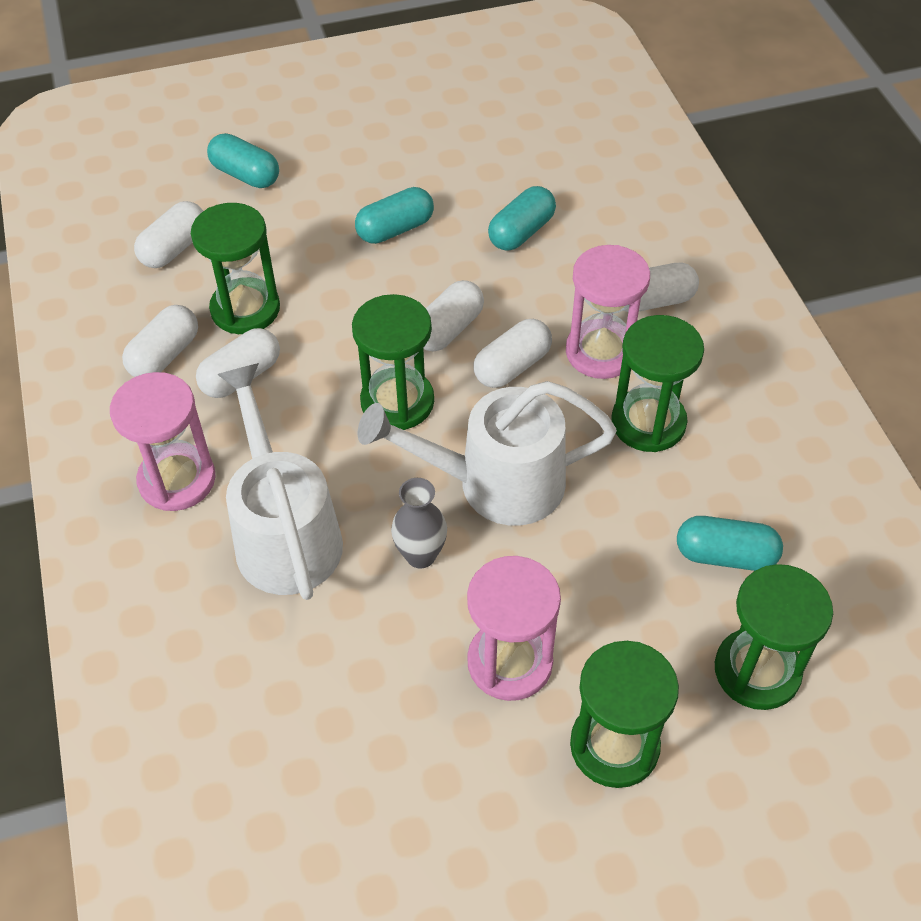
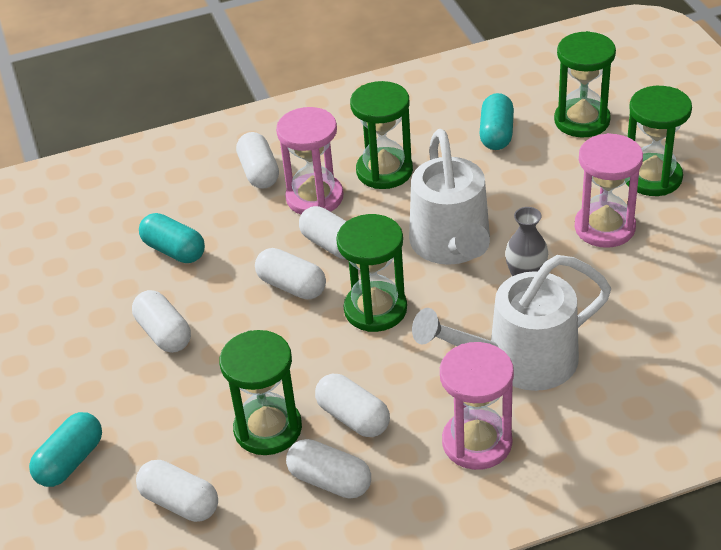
camera: 90 degrees left, 10 degrees down
(395, 229) = (164, 333): turquoise capsule -> white capsule

